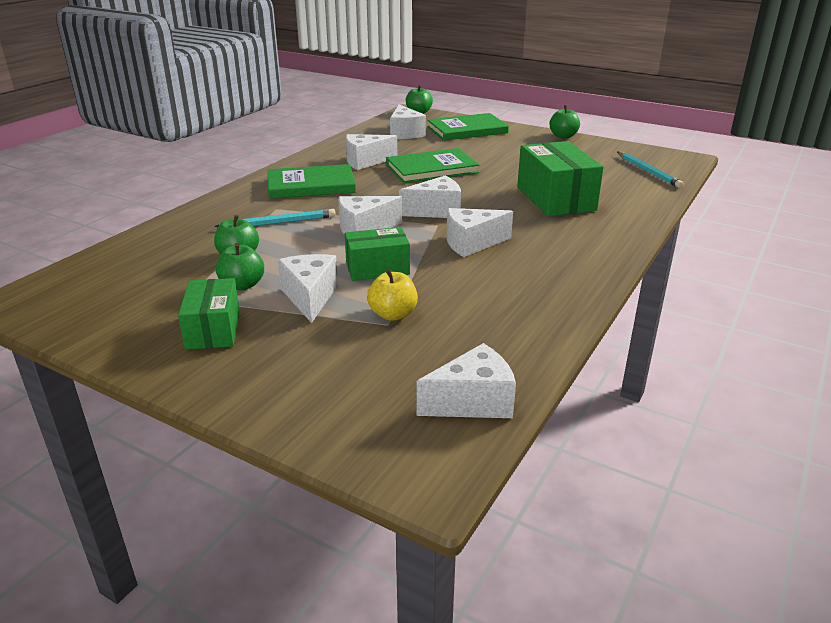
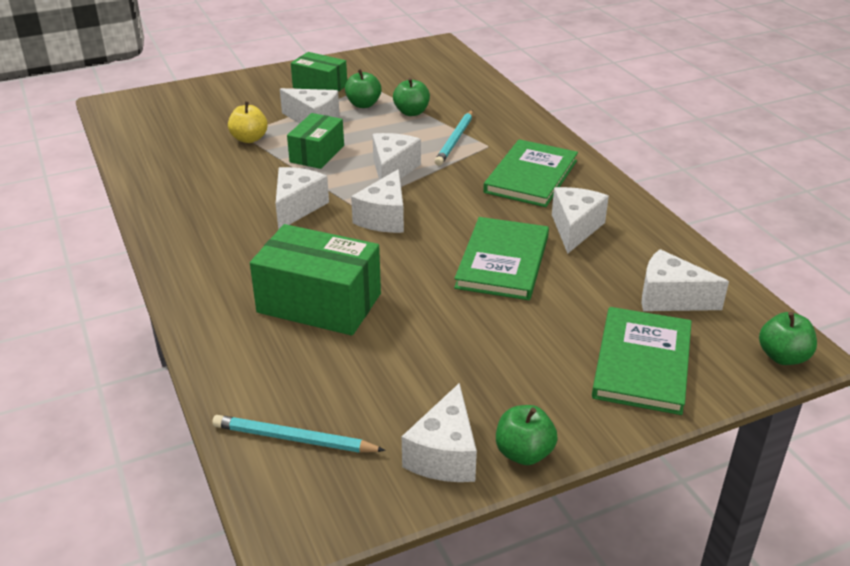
camera: 125 degrees right, 5 degrees up
(473, 402) = (134, 131): white cheese -> white cheese (444, 455)

